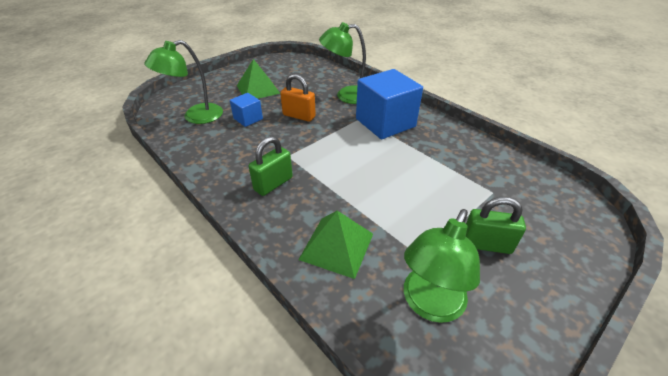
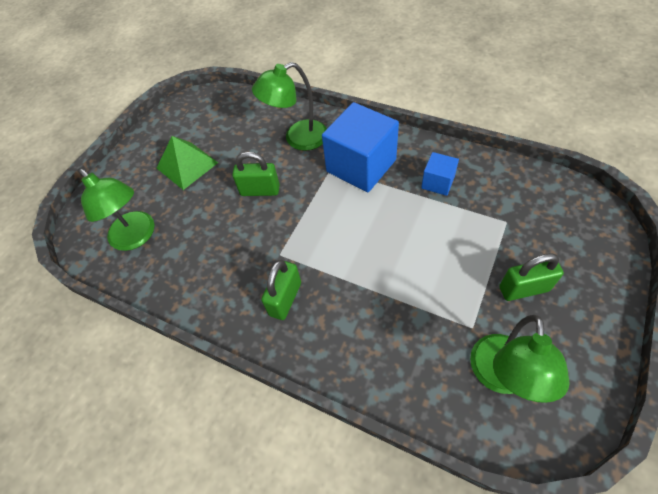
camera: 15 degrees left, 15 degrees up
(195, 117) = (137, 237): green lamp -> green lamp turned 75 degrees counterclockwise
(248, 119) = (203, 217): blue cube -> blue cube (438, 182)
(299, 116) = (260, 190): orange padlock -> green padlock
(336, 246) = (390, 350): green pyramid -> none

